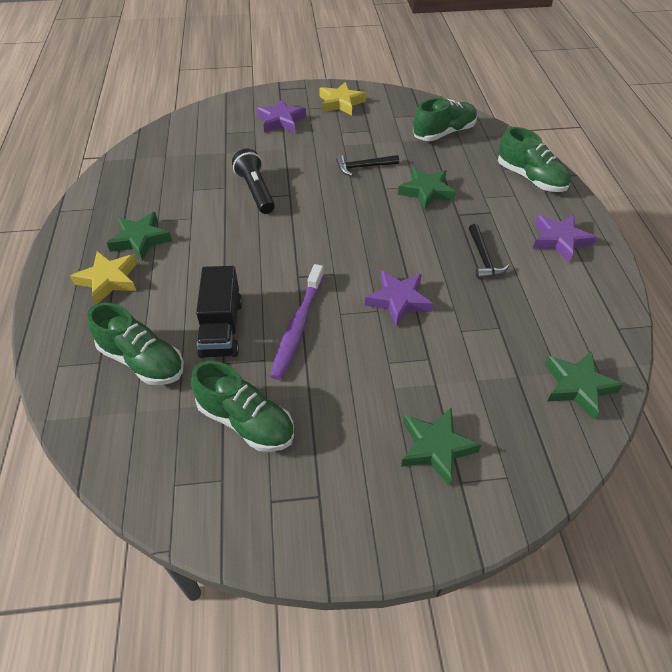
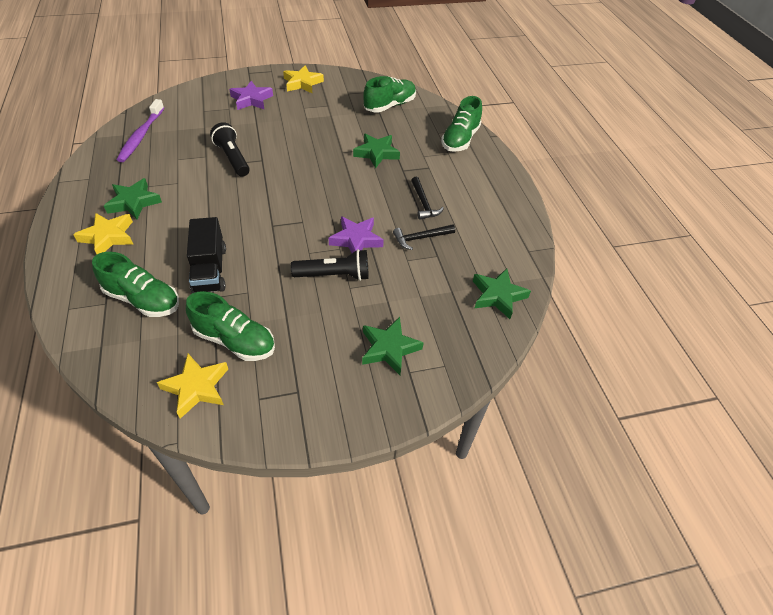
camera: 10 degrees left, 0 degrees up
(197, 479) = (196, 387): none -> yellow star
(297, 327) = (274, 265): purple toothbrush -> purple toothbrush (141, 136)
(363, 167) = (323, 135): black hammer -> black hammer (420, 238)
(370, 345) = (334, 275): none -> black flashlight
(530, 178) = (460, 139): green shoe -> green shoe turned 75 degrees clockwise
(559, 240) = (483, 187): purple star -> none

